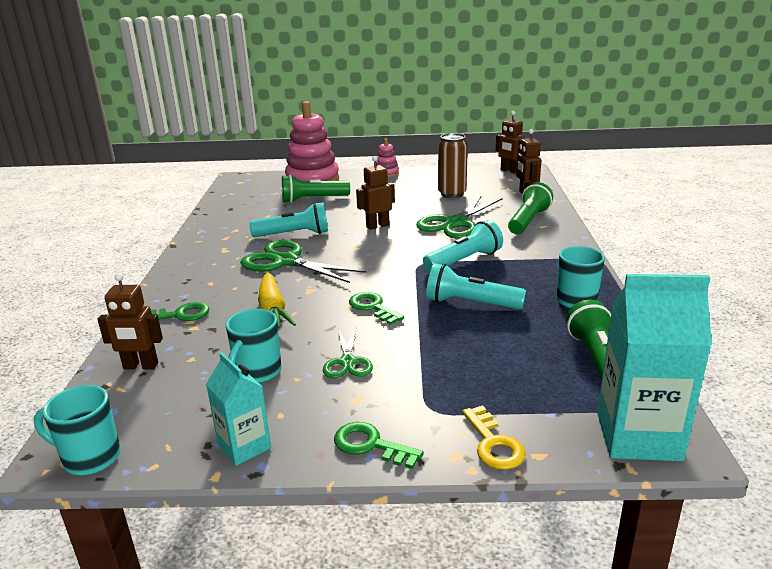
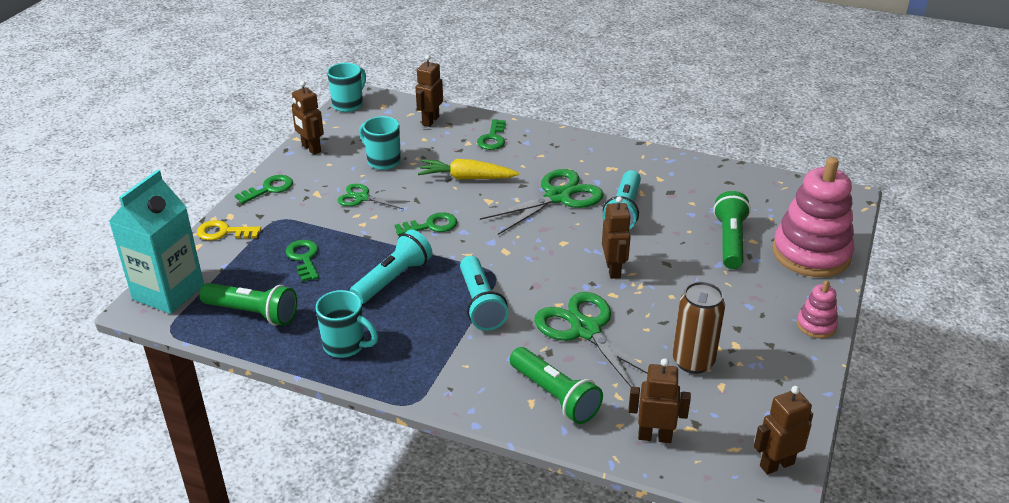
camera: 110 degrees right, 10 degrees up
(244, 446) = (311, 149): turquoise carton -> brown robot
(486, 362) = (304, 258): none -> green key

